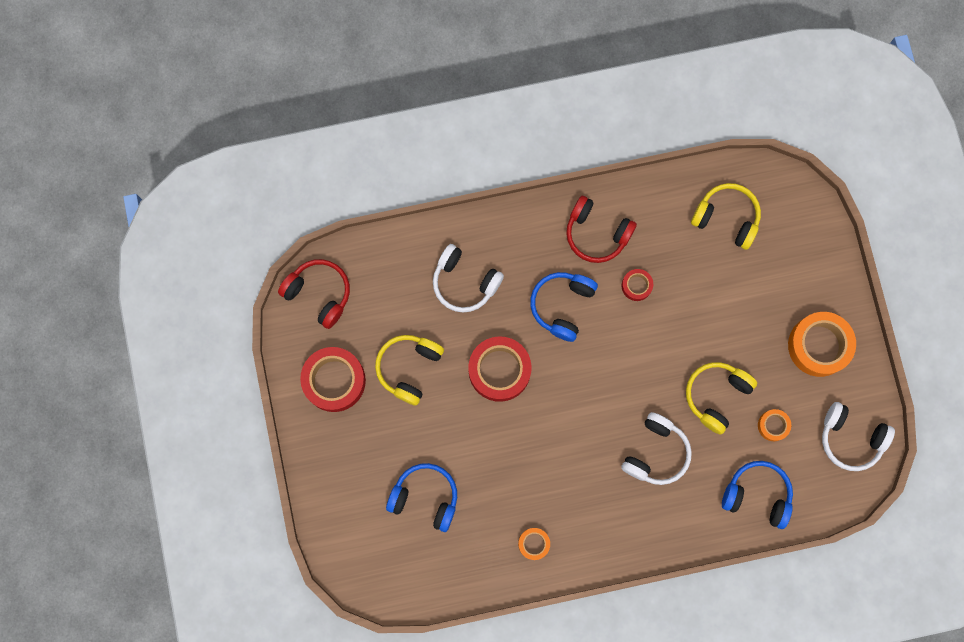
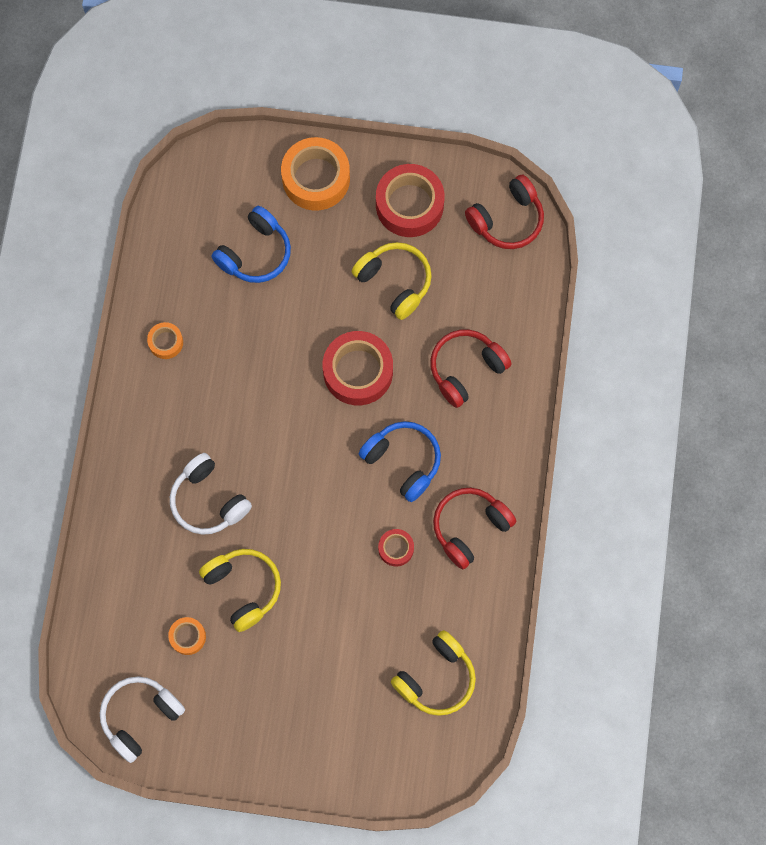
camera: 110 degrees right, 5 degrees down
(465, 282) = (466, 369): white headphones -> red headphones
(757, 495) = (121, 590): blue headphones -> none
(819, 346) = (254, 723): orange tape -> orange tape (316, 178)

